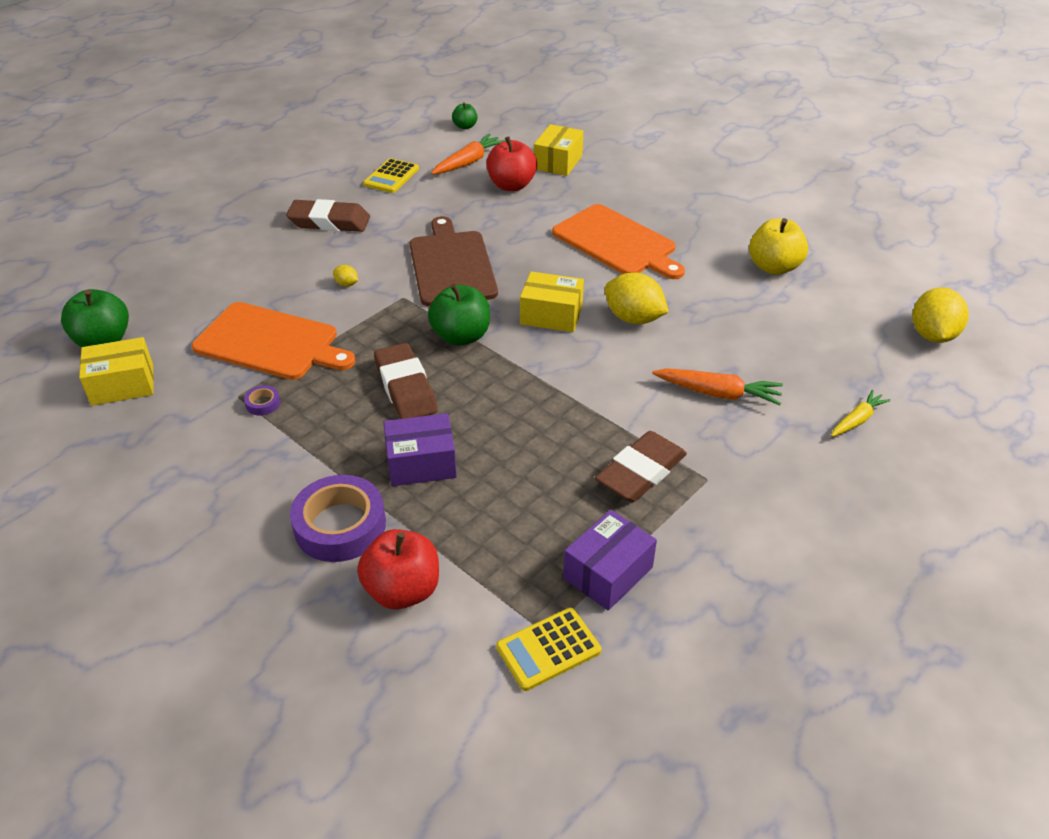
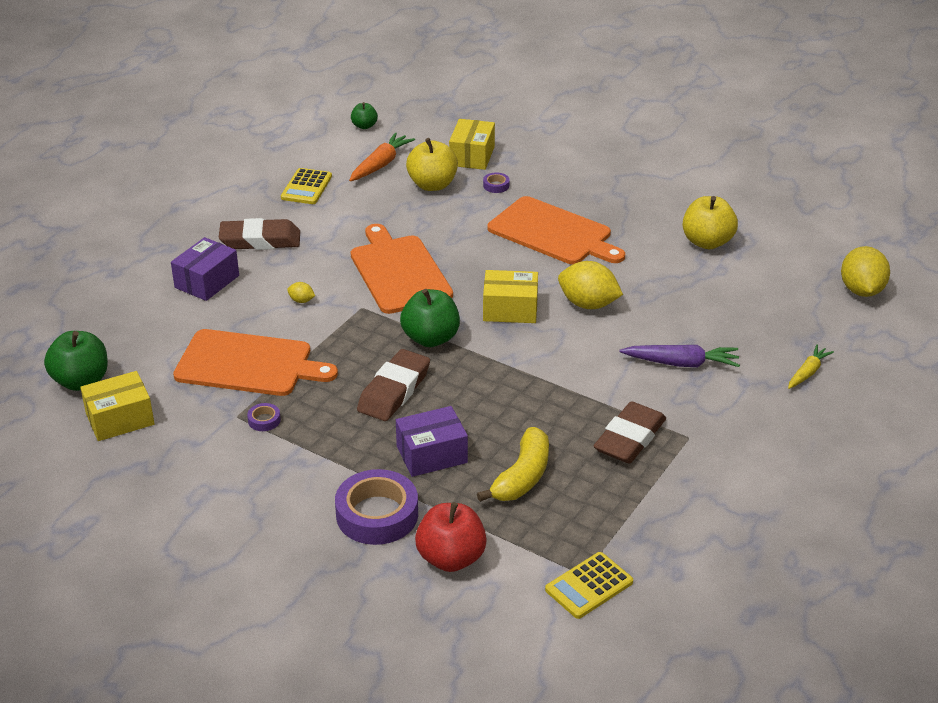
camera: 10 degrees left, 5 degrees down
(405, 387) = (394, 391): brown eraser -> brown eraser turned 60 degrees clockwise
(451, 265) = (399, 272): brown cutting board -> orange cutting board
(510, 502) = (522, 476): none -> yellow banana
(511, 185) = (432, 185): red apple -> yellow apple
(573, 192) = (496, 185): none -> purple tape
(608, 573) = (622, 522): purple box -> purple box (207, 281)
(718, 393) = (681, 363): orange carrot -> purple carrot

